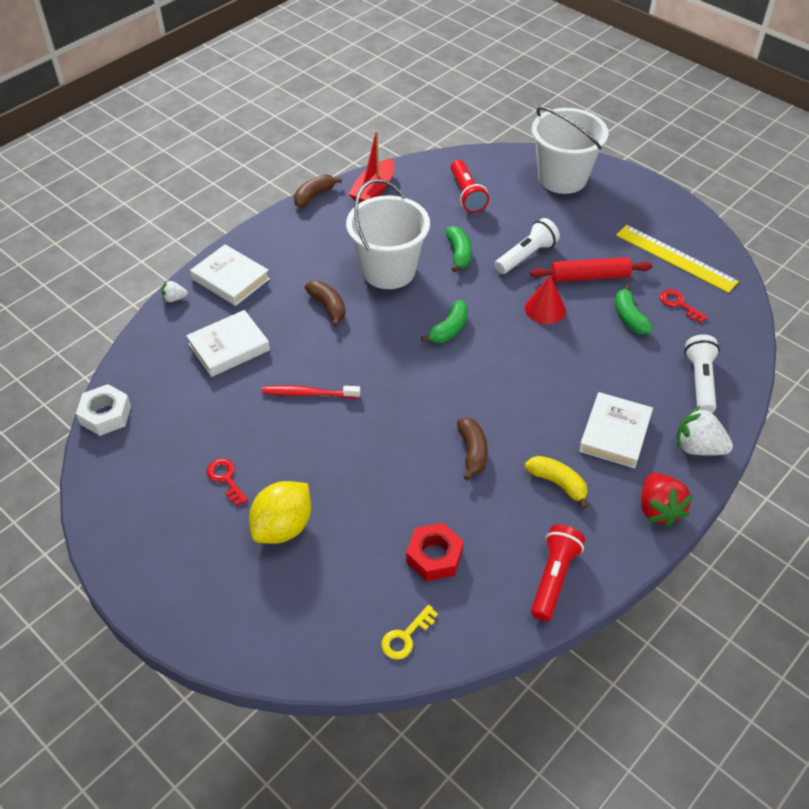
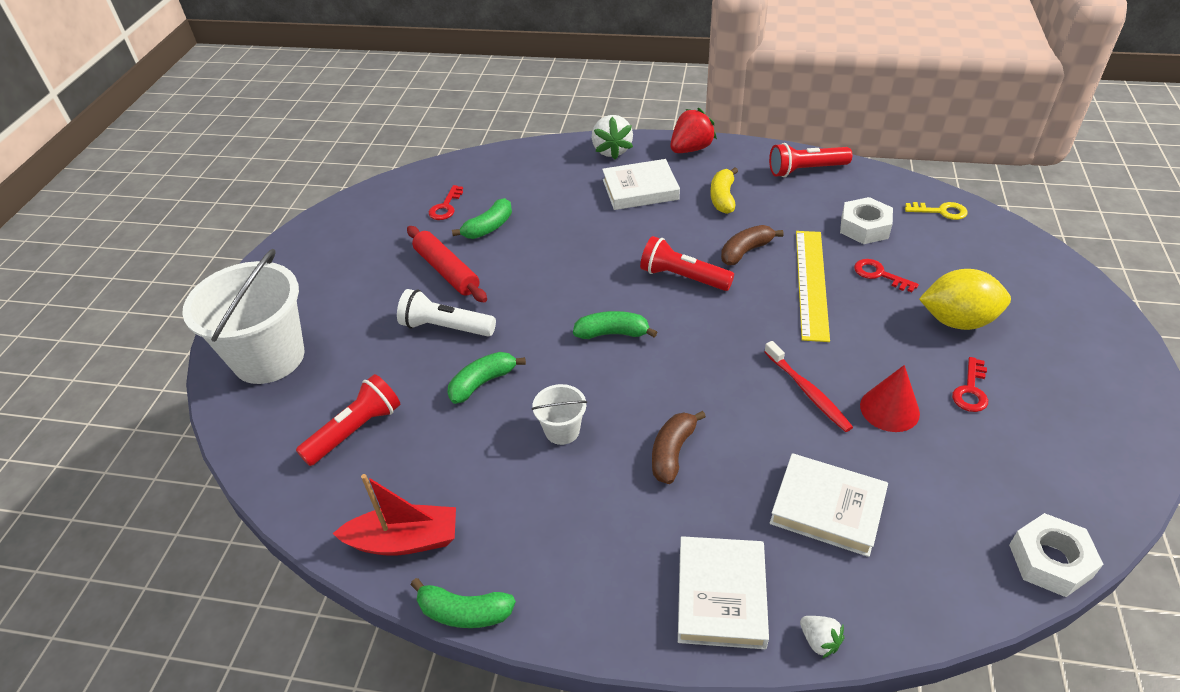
camera: 120 degrees left, 5 degrees down
(314, 196) = (464, 612): brown banana -> green banana
(371, 519) = (879, 275): none -> red key
(388, 270) = (562, 430): white bucket -> white bucket, size x0.45
(434, 556) = (864, 227): red nut -> white nut
(474, 396) = (683, 277): none -> red flashlight
(545, 309) = (522, 281): red cone -> red cone (889, 409)
(675, 258) = (375, 229): yellow ruler -> yellow ruler (811, 283)
(700, 381) = (537, 169): white flashlight -> none

